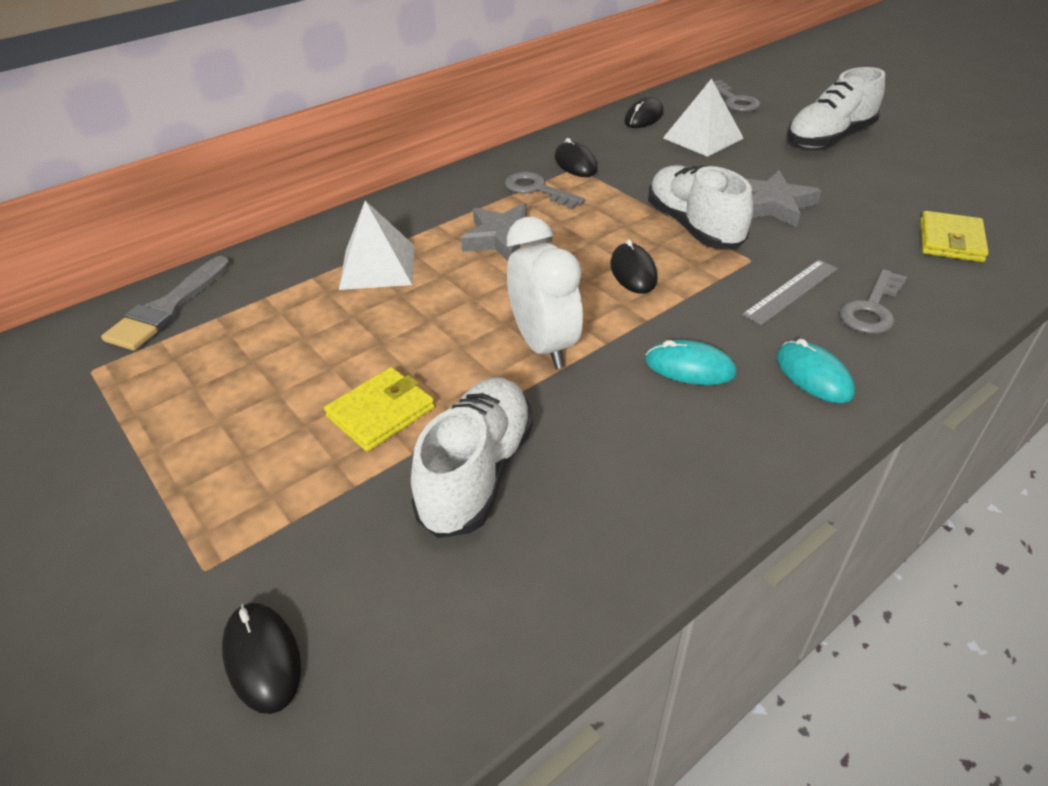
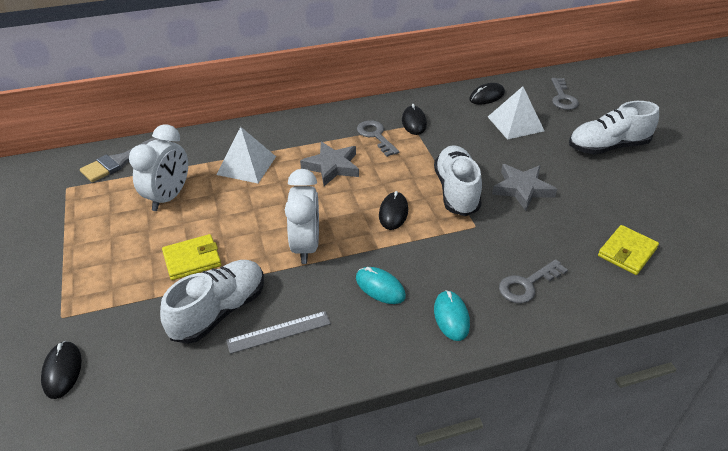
camera: 20 degrees right, 0 degrees up
(282, 338) = (168, 197): none -> white clock
(791, 291) = (483, 256): grey ruler -> grey ruler (279, 332)

